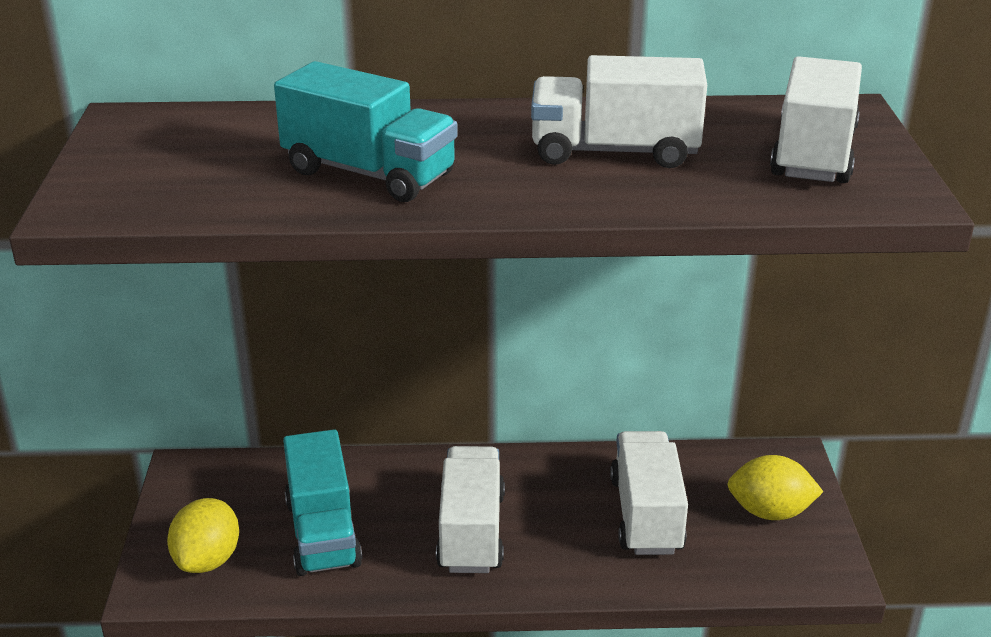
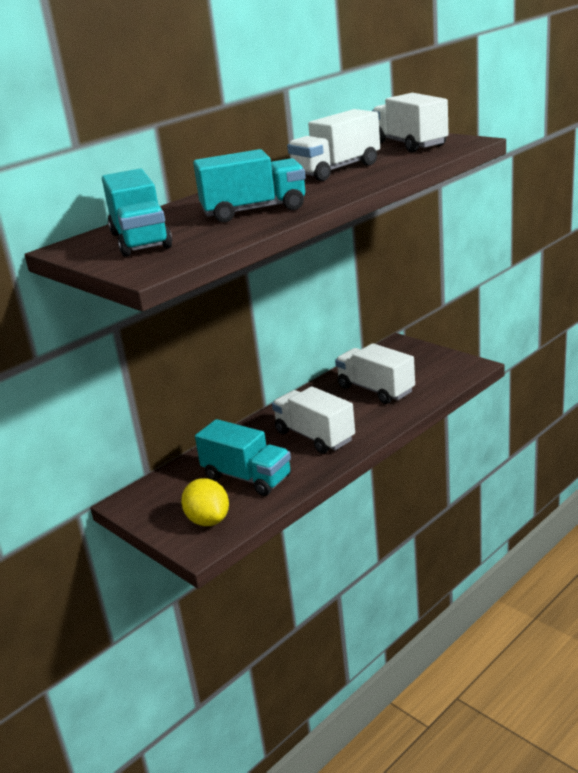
camera: 40 degrees left, 5 degrees down
(185, 151) = (140, 240): none -> turquoise truck
(770, 512) = (419, 362): yellow lemon -> none

